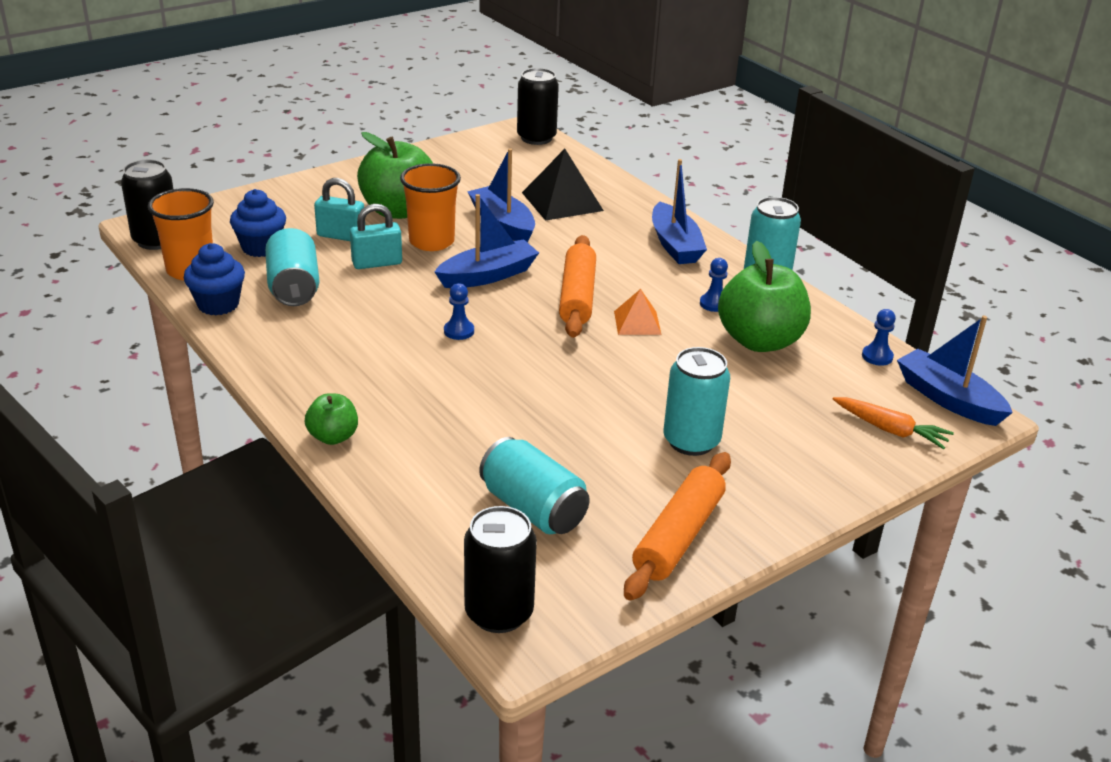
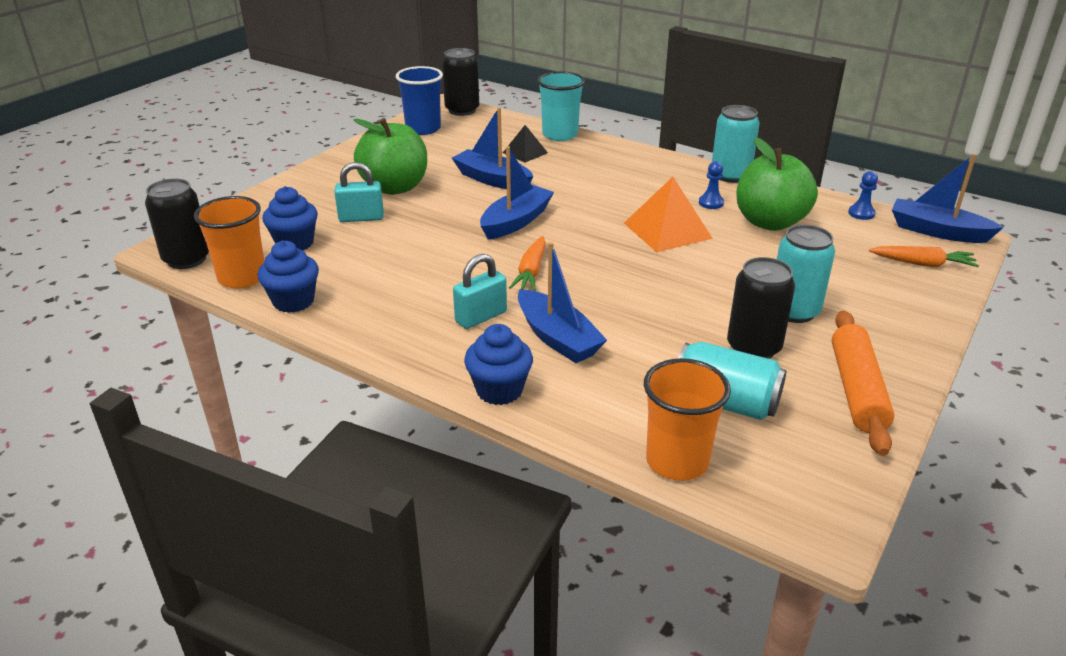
camera: 20 degrees left, 0 degrees up
(294, 287) = (353, 270): turquoise can -> none
(333, 437) = (499, 390): green apple -> blue cupcake
(377, 263) = (412, 233): turquoise padlock -> turquoise padlock (481, 317)
(431, 241) = (445, 205): orange cup -> orange cup (677, 461)
(459, 331) = (531, 271): blue pawn -> orange carrot
(478, 151) = (423, 129): none -> blue cup
(499, 613) = (780, 503): black can -> black can (753, 348)
(562, 201) = (525, 153): black pyramid -> black pyramid, size x0.59
(577, 297) = (603, 221): orange rolling pin -> none
(617, 189) = (560, 135): none -> turquoise cup
(637, 322) = (667, 230): orange pyramid -> orange pyramid, size x1.69
(675, 245) = (641, 166): blue boat -> blue boat (557, 338)

